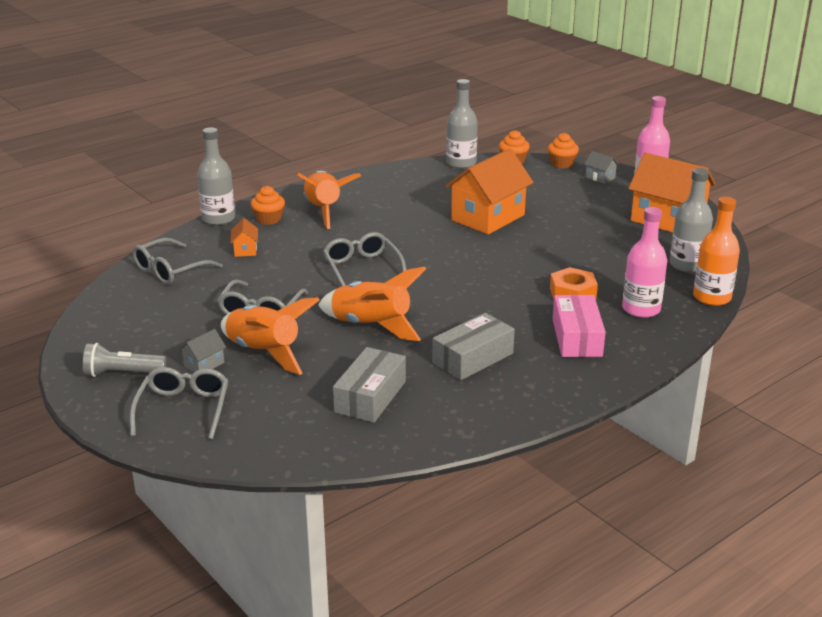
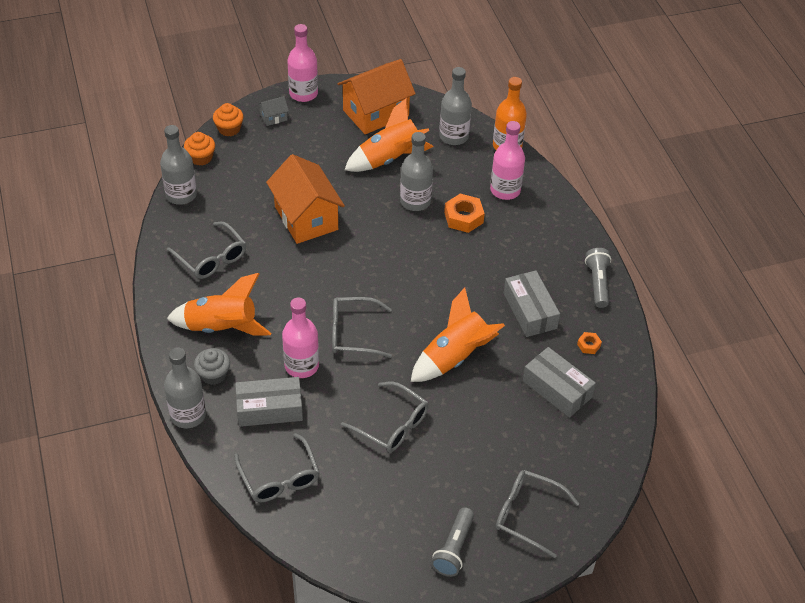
camera: 70 degrees left, 20 degrees up
(204, 364) = (464, 486): grey house -> none
(245, 250) = (269, 409): orange house -> grey box
(264, 353) = (464, 440): orange rocket -> orange rocket (389, 159)
(268, 219) = (213, 374): orange cupcake -> grey cupcake
(305, 253) = (301, 365): none -> pink bottle
(399, 190) = (212, 258): none -> grey glasses
(452, 406) = (588, 345): none -> orange nut
(556, 395) = (597, 283): none -> grey flashlight
(567, 263) = (415, 201): none -> grey bottle
(576, 337) = (527, 241): pink box -> none

